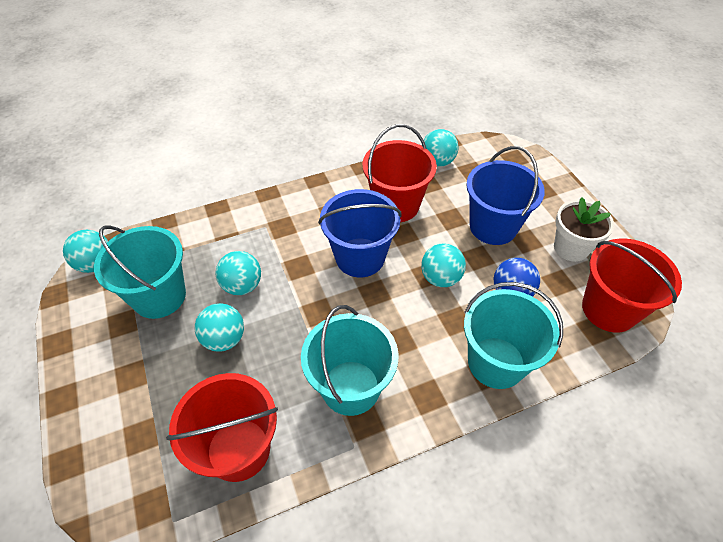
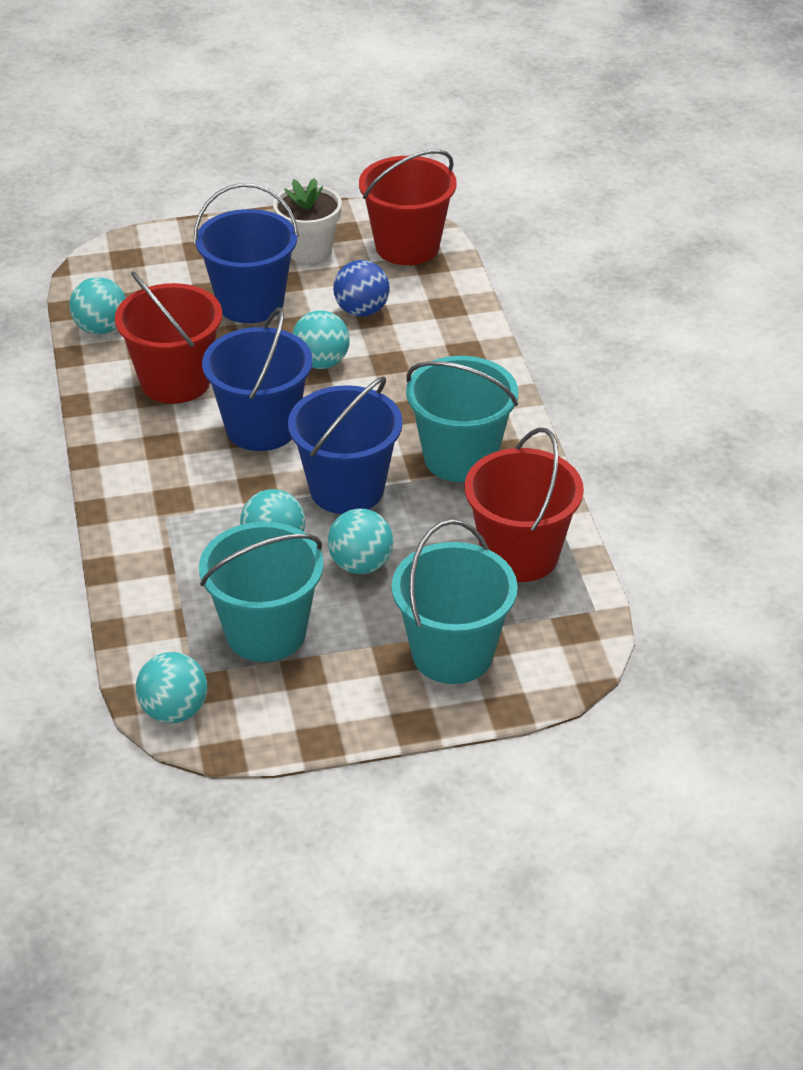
camera: 80 degrees left, 10 degrees down
(303, 317) = (347, 489): none -> blue bucket
(496, 362) = (454, 342): turquoise bucket -> turquoise bucket (452, 654)

